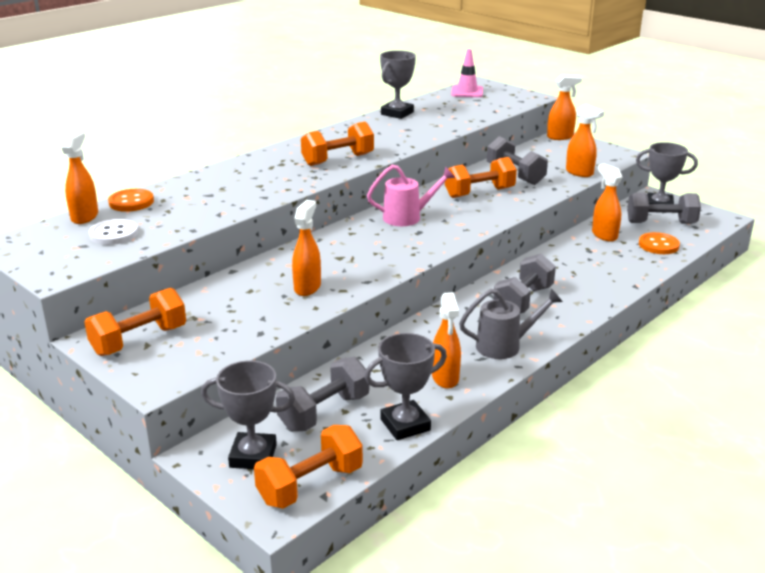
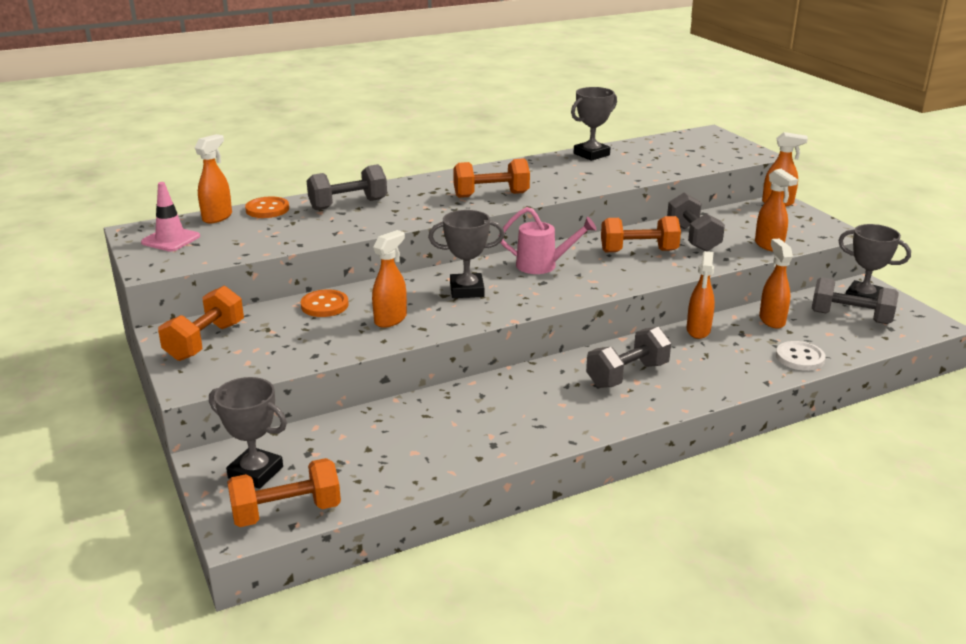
camera: 20 degrees right, 0 degrees up
(114, 234) = (229, 237): white button -> white button (799, 358)
(139, 340) = (205, 341): orange dumbbell -> orange dumbbell turned 45 degrees counterclockwise
(324, 412) = (348, 446): grey dumbbell -> grey dumbbell (348, 204)
(405, 425) = (415, 476): grey trophy -> grey trophy (467, 290)
(445, 378) = (488, 438): orange spray bottle -> orange spray bottle (698, 331)
(467, 92) = (686, 140): pink traffic cone -> pink traffic cone (171, 239)
(505, 346) = (573, 418): grey watering can -> none
(658, 245) = (829, 342): orange button -> orange button (324, 305)

